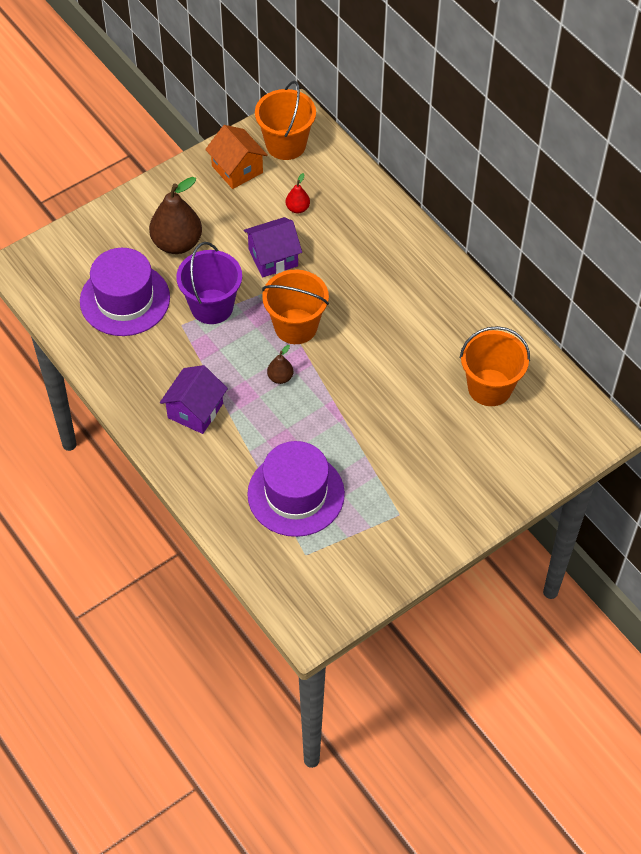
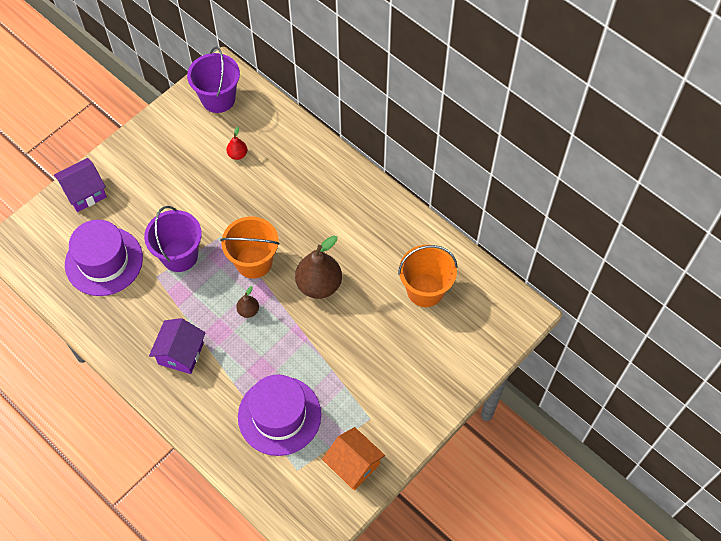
camera: 10 degrees left, 5 degrees up
(177, 243) = (140, 202): brown pear -> brown pear (319, 285)
(237, 169) = (181, 127): orange house -> orange house (353, 464)
(273, 258) = (224, 202): purple house -> purple house (85, 193)
(286, 144) = (218, 99): orange bucket -> purple bucket

